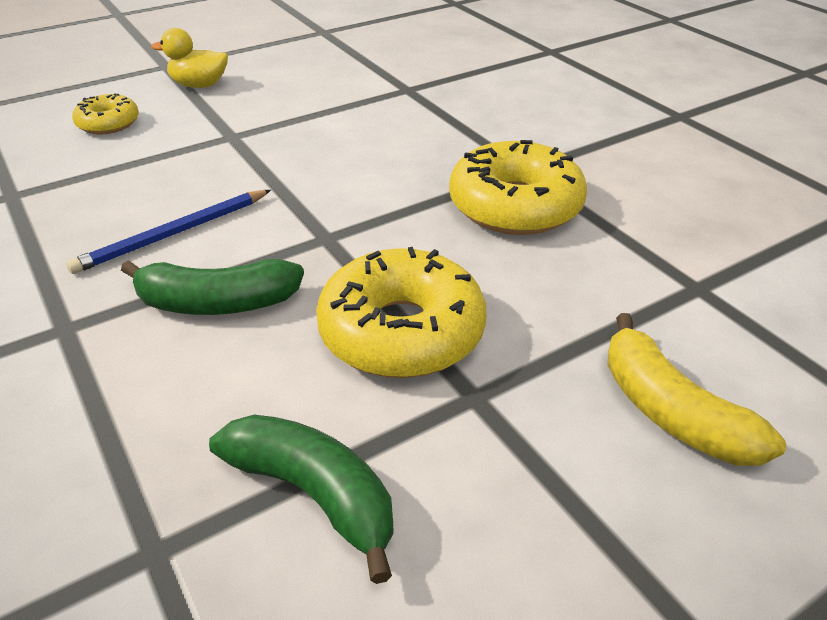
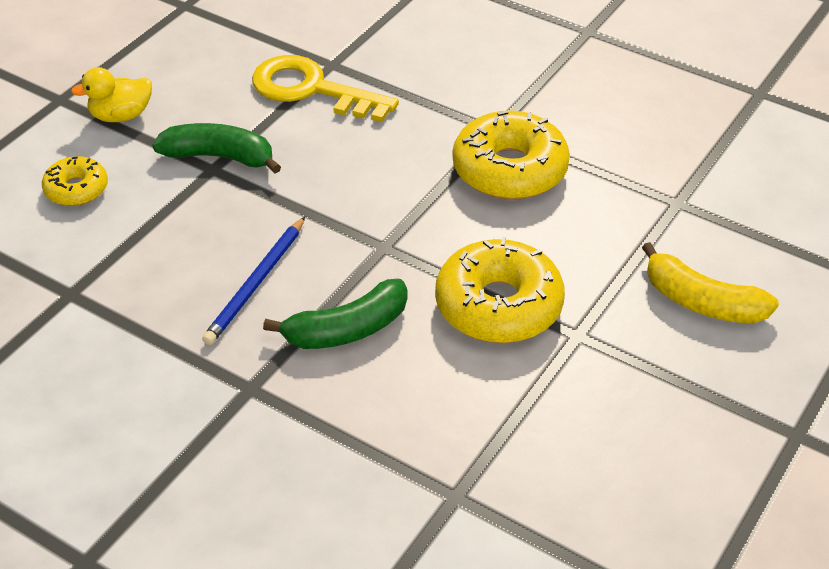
camera: 25 degrees left, 5 degrees up
(314, 494) = (523, 430): green banana -> green banana (220, 157)
(374, 102) = (312, 90): none -> yellow key

